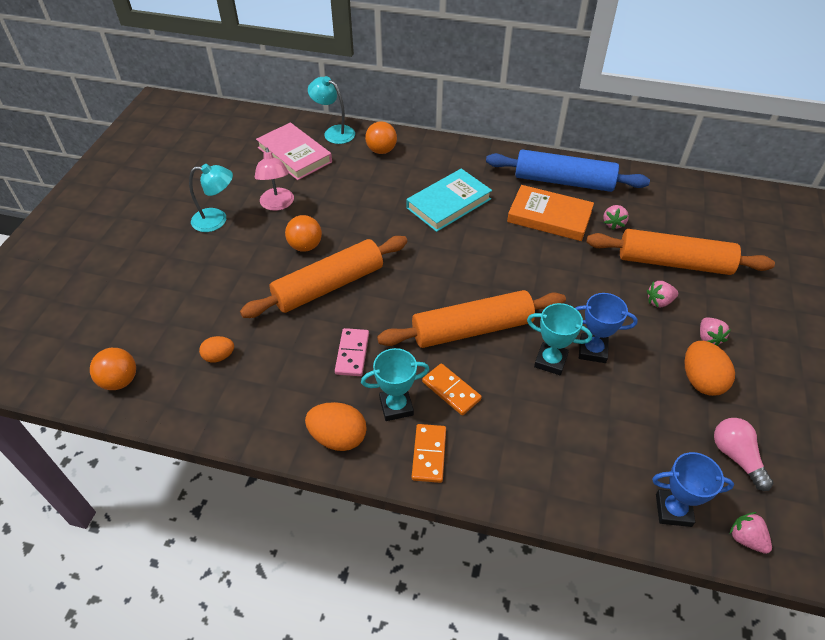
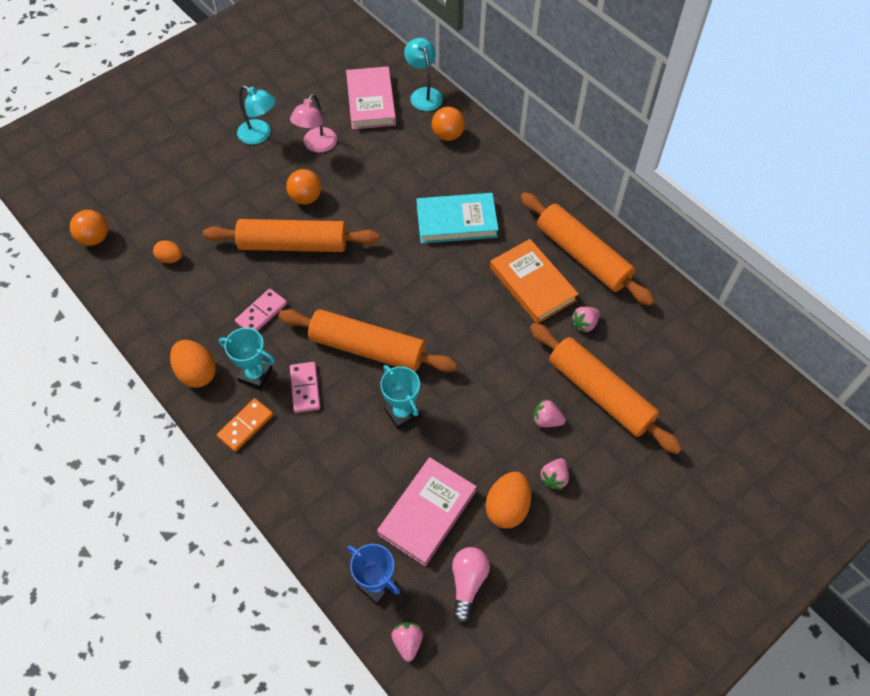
camera: 35 degrees right, 10 degrees up
(451, 390) = (305, 388): orange domino -> pink domino
(563, 181) = (582, 256): blue rolling pin -> orange rolling pin
(592, 350) = (444, 426): blue trophy -> none
(650, 424) = (427, 513): none -> pink book

